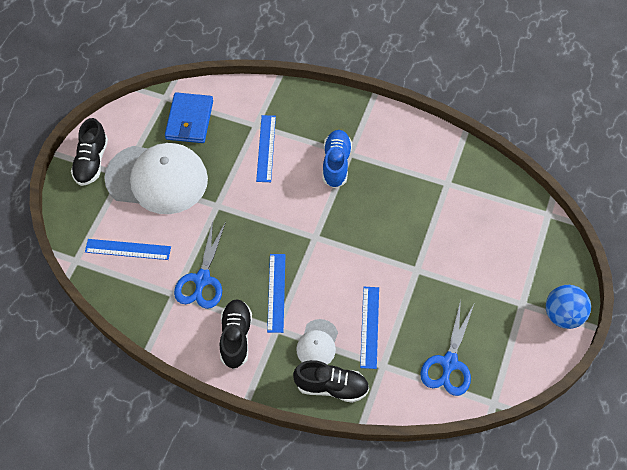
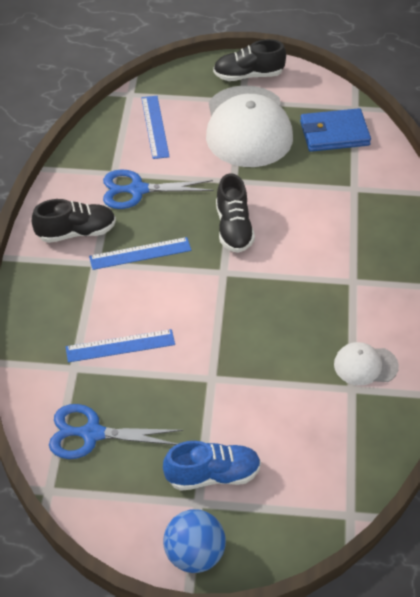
camera: 75 degrees right, 10 degrees down
(266, 148) = (326, 204): blue ruler -> none
(317, 344) = (86, 302): white cap -> white cap (365, 365)
(331, 387) = (36, 325): black shoe -> black shoe (233, 228)
(336, 164) = (332, 271): blue shoe -> blue shoe (213, 475)

